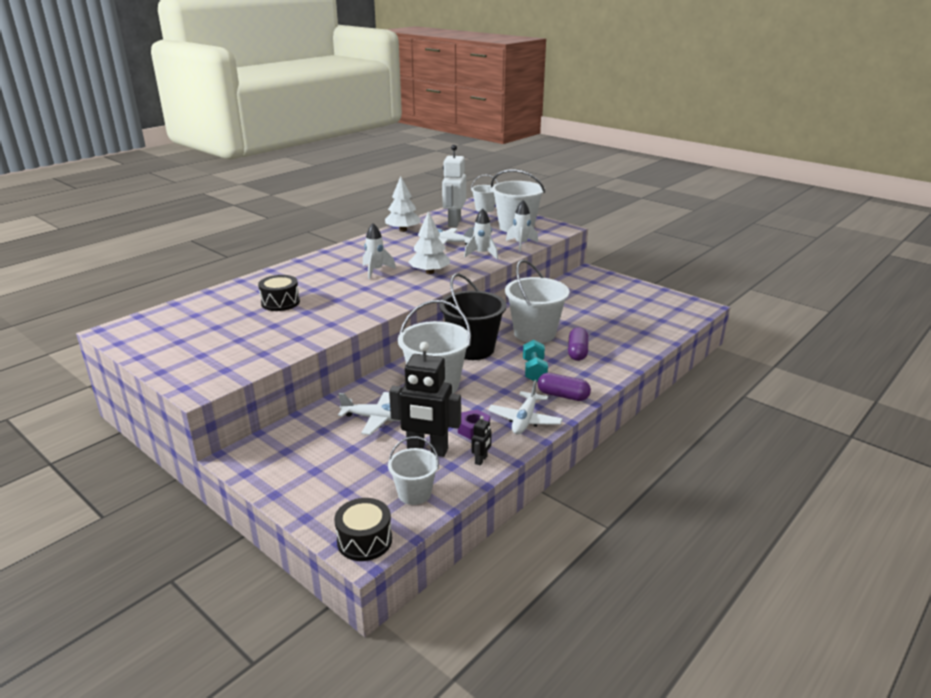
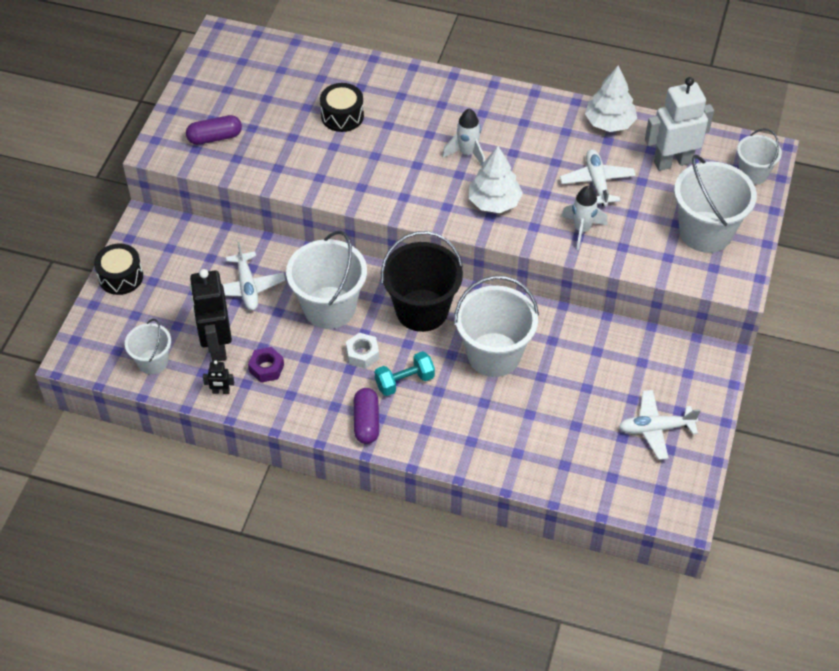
camera: 65 degrees right, 25 degrees up
(364, 540) = (83, 354): black drum -> black drum (121, 277)
(494, 382) = (362, 354): none -> white nut
(521, 244) = (643, 258): white rocket -> none
(525, 420) = (303, 403): white plane -> white plane (655, 428)
(577, 352) = (471, 409): purple capsule -> purple capsule (215, 137)

